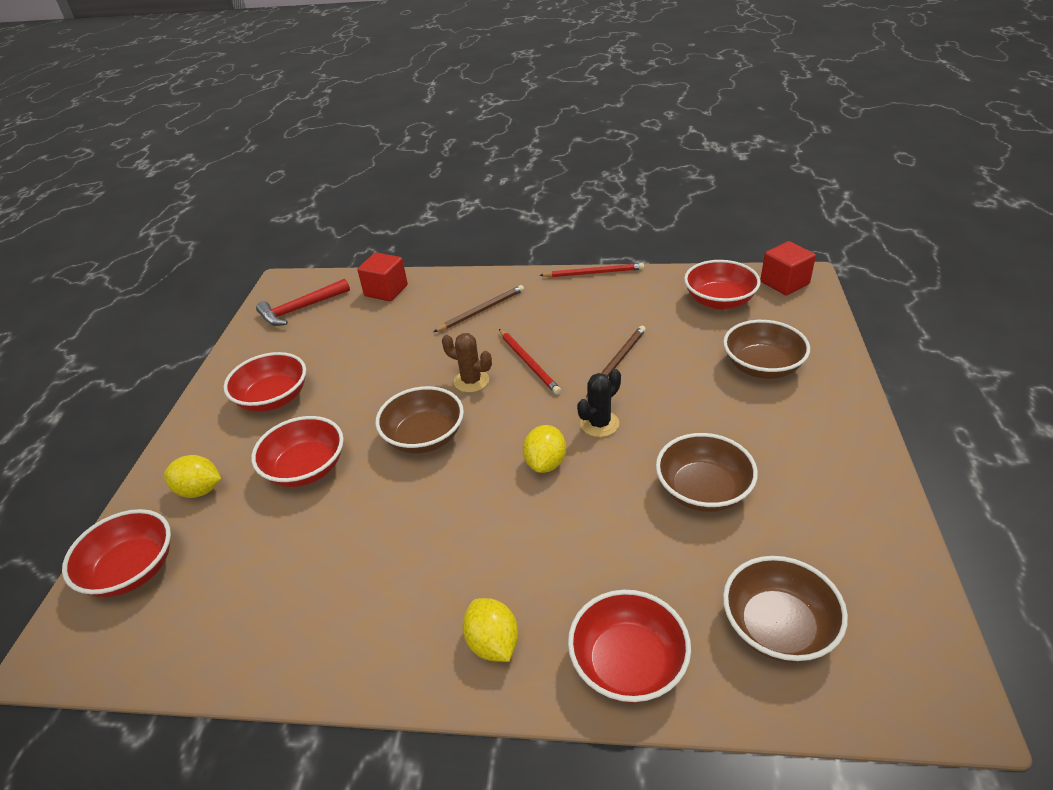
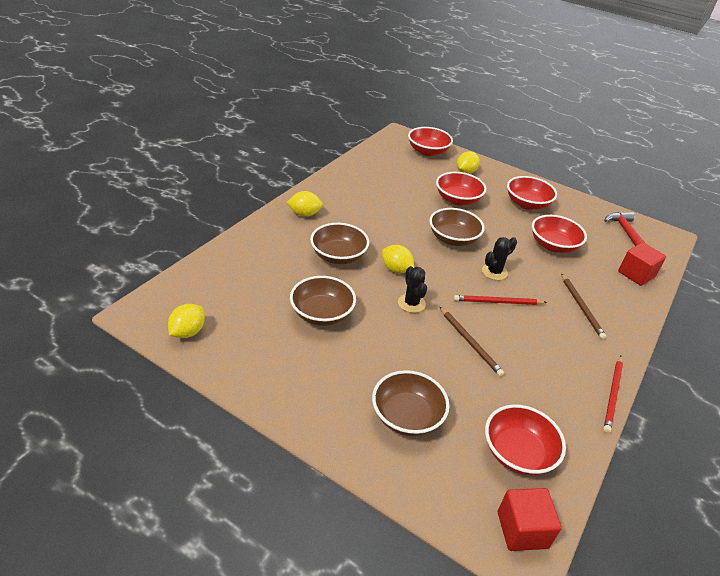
camera: 110 degrees right, 0 degrees up
(471, 381) = (494, 272): brown cactus -> black cactus
(628, 663) = (258, 241): red bowl -> red bowl (553, 245)
(778, 627) = (223, 289): brown bowl -> brown bowl (338, 256)
(892, 607) = (188, 332): none -> yellow lemon

